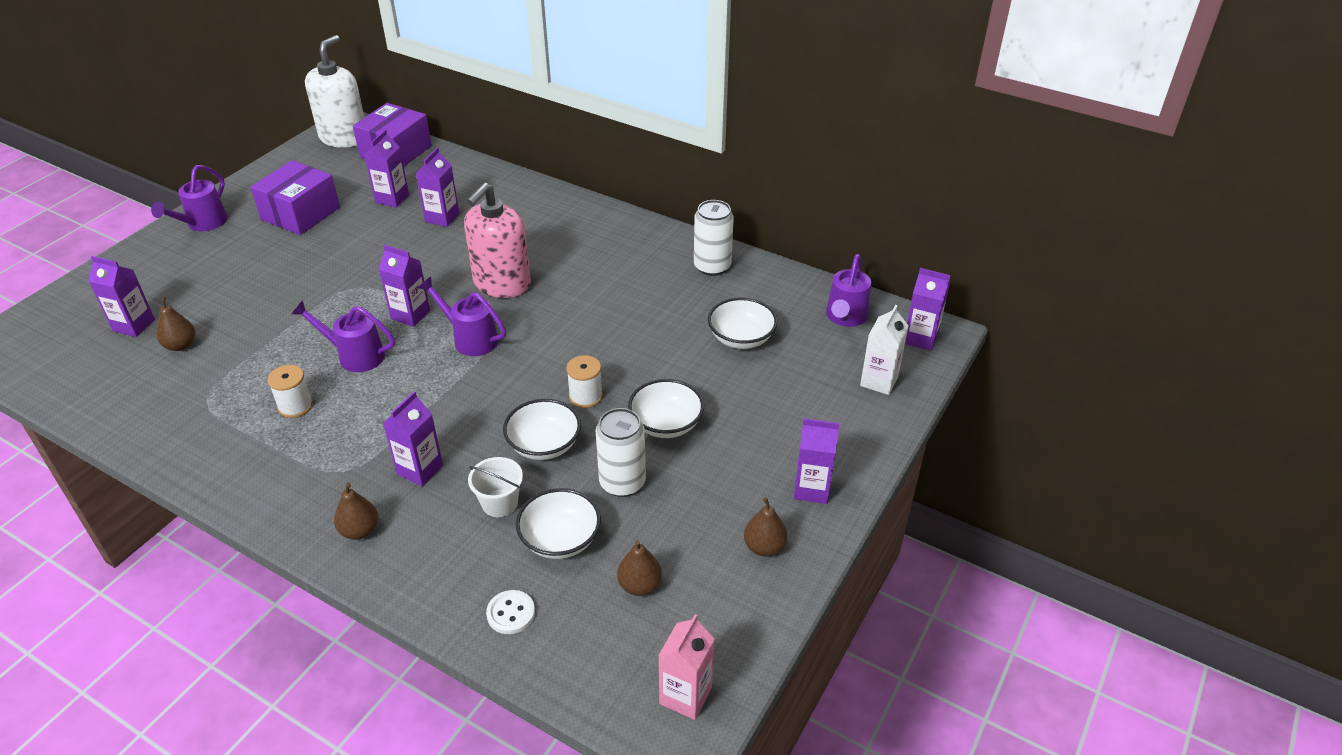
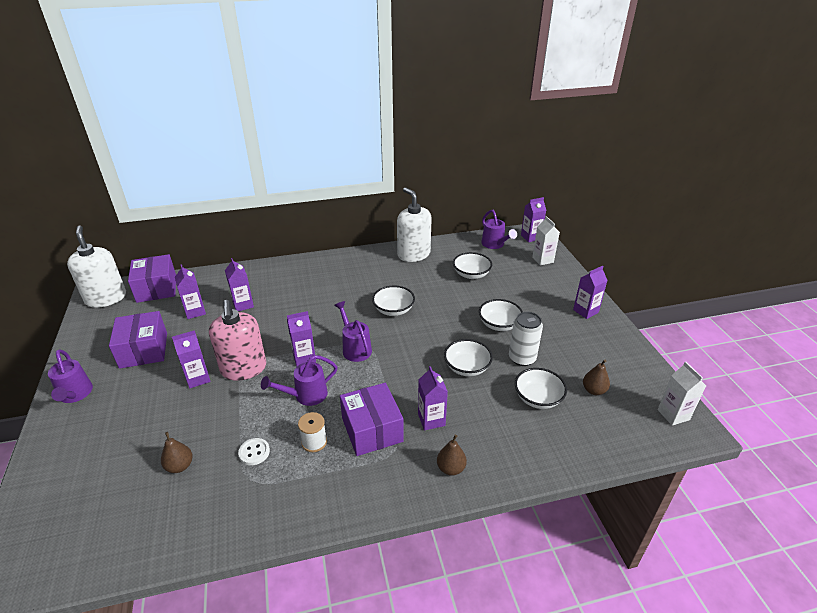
camera: 45 degrees left, 5 degrees down
(134, 325) = (121, 480): purple carton -> purple carton (198, 378)
(355, 435) = (372, 430): none -> purple box
(470, 338) = (355, 348): purple watering can -> purple watering can turned 75 degrees clockwise
(500, 503) = (490, 404): white bucket -> none
(502, 284) = (329, 315): pink soap dispenser -> pink soap dispenser (243, 368)
(511, 613) = (571, 443): white button -> white button (254, 452)
(576, 322) = (393, 310): none -> white bowl
(585, 396) = (450, 336): white spool -> none
(685, 696) = (673, 415): pink carton -> white carton
(712, 266) = (413, 254): white can -> white soap dispenser
(764, 547) = (606, 342): brown pear -> none

